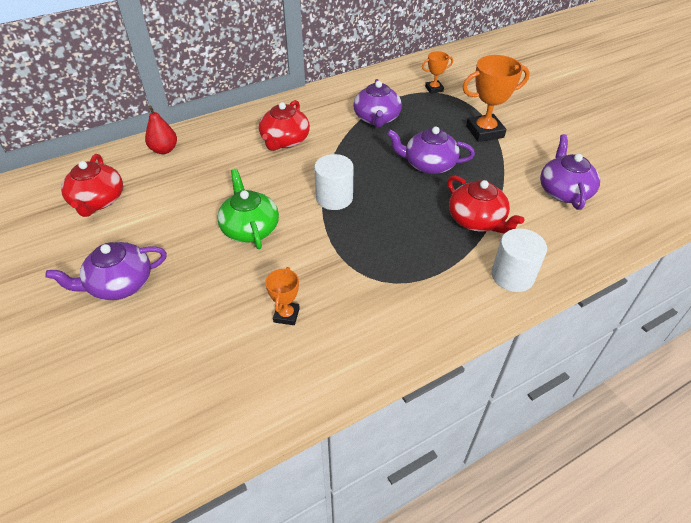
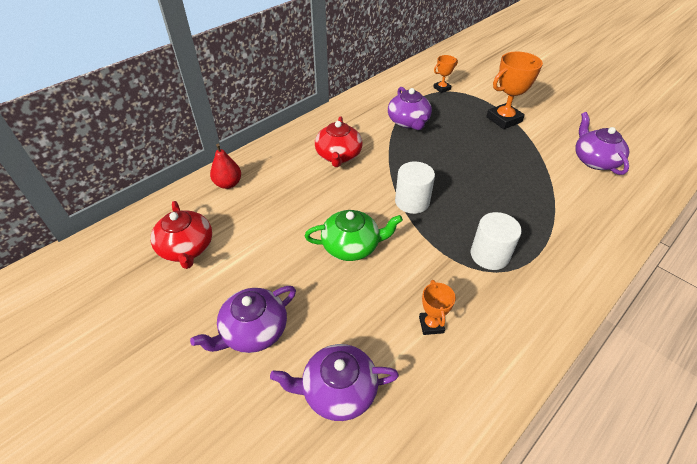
camera: 15 degrees left, 0 degrees up
(250, 228) = (351, 246): green teapot -> green teapot turned 120 degrees clockwise
(429, 164) = (475, 156): purple teapot -> purple teapot (338, 390)
(477, 220) = (542, 199): red teapot -> none
(512, 276) = (599, 243): white cylinder -> white cylinder (489, 255)

